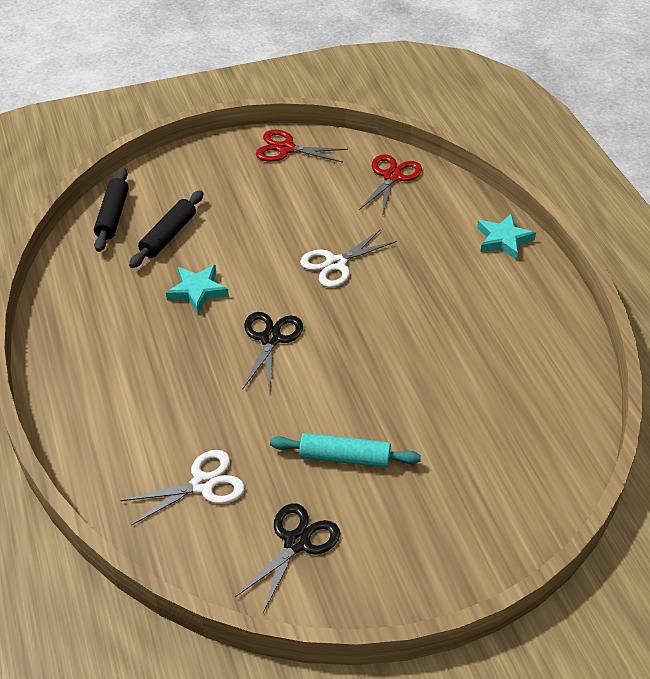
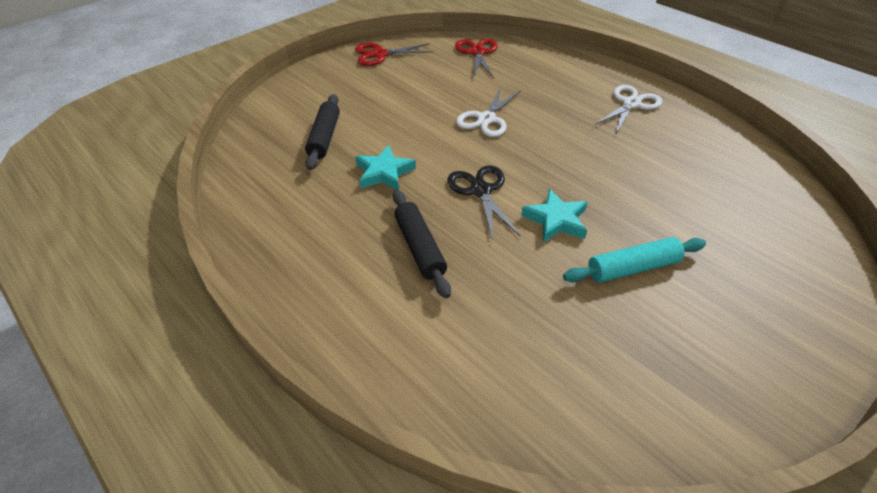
camera: 25 degrees left, 0 degrees up
(113, 216) = (260, 136): black rolling pin -> black rolling pin (420, 248)
(202, 484) = (526, 347): white scissors -> white scissors (631, 104)
(296, 543) = (665, 369): black scissors -> none
(503, 240) = (594, 70): turquoise star -> turquoise star (556, 220)

